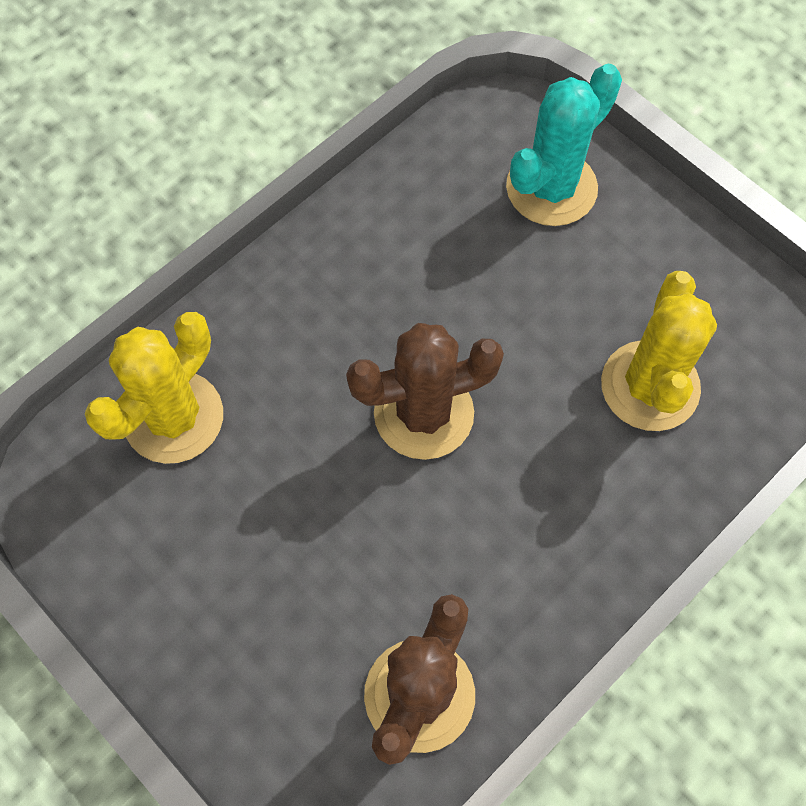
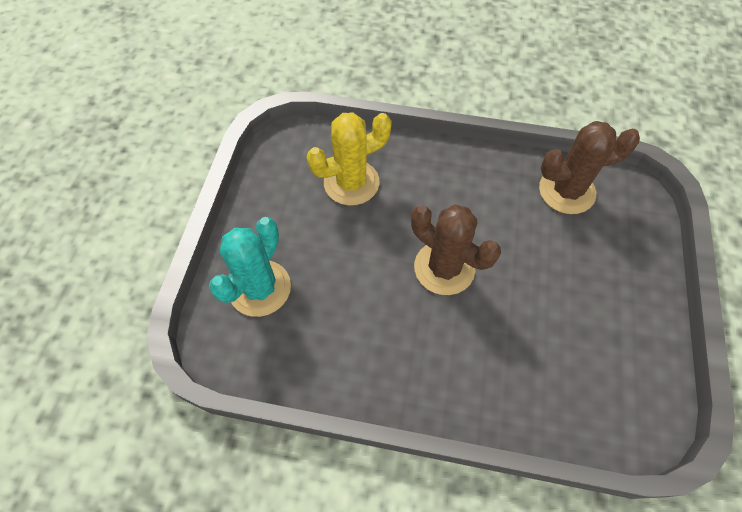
camera: 125 degrees left, 5 degrees down
(173, 417) = (553, 391): yellow cactus -> none
(551, 188) = (260, 288): turquoise cactus -> turquoise cactus turned 75 degrees counterclockwise

